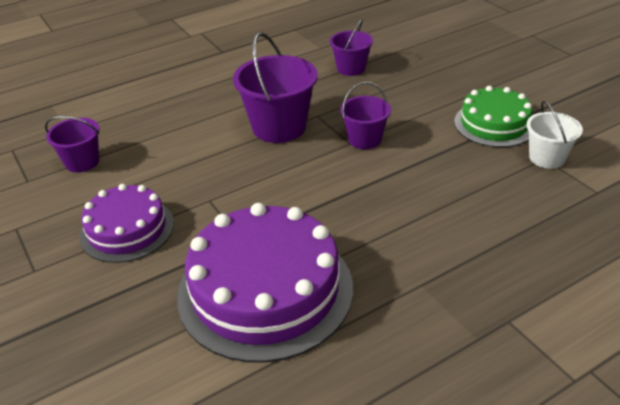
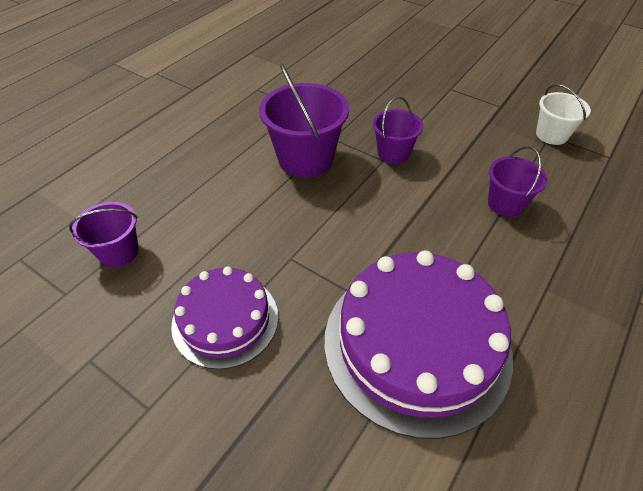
camera: 25 degrees left, 10 degrees up
(351, 68) = (330, 83): purple bucket -> purple bucket (505, 204)
(494, 124) = (489, 112): green cake -> none

